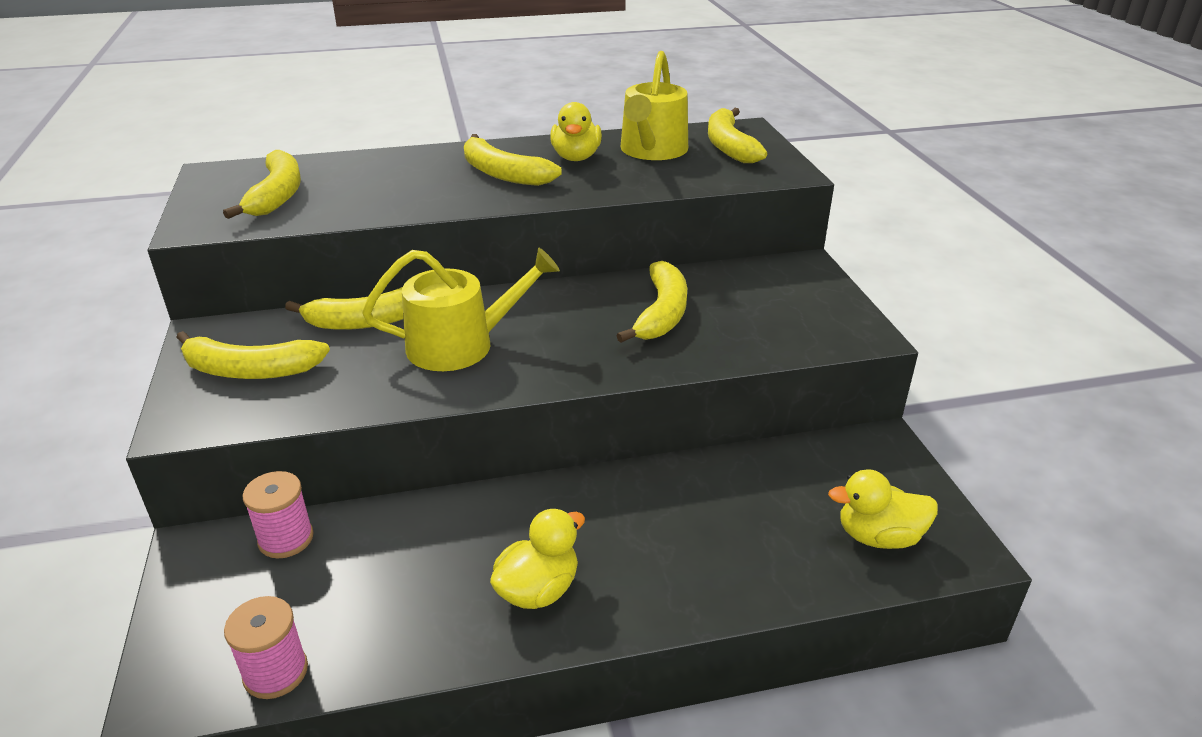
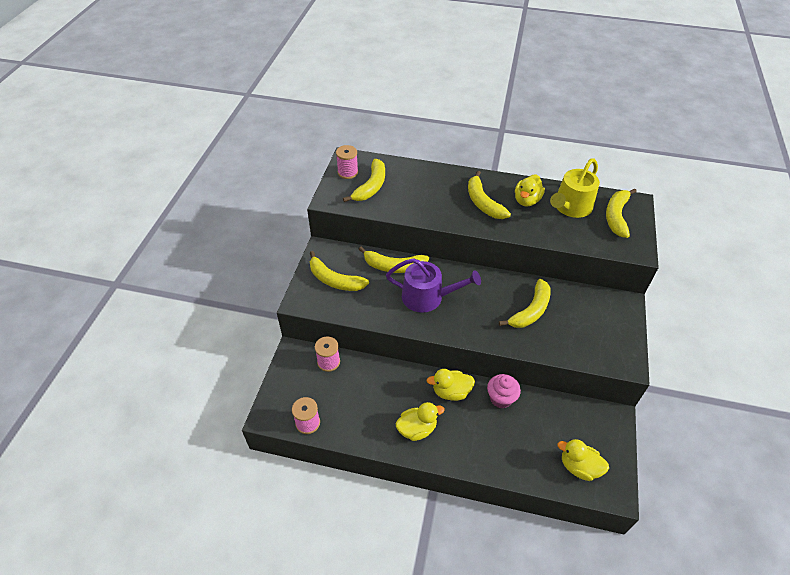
camera: 25 degrees right, 15 degrees up
(220, 188) = (348, 172): none -> pink spool
(461, 345) = (427, 297): yellow watering can -> purple watering can
(575, 503) = (451, 392): none -> yellow duck
(675, 481) = (501, 398): none -> pink cupcake

